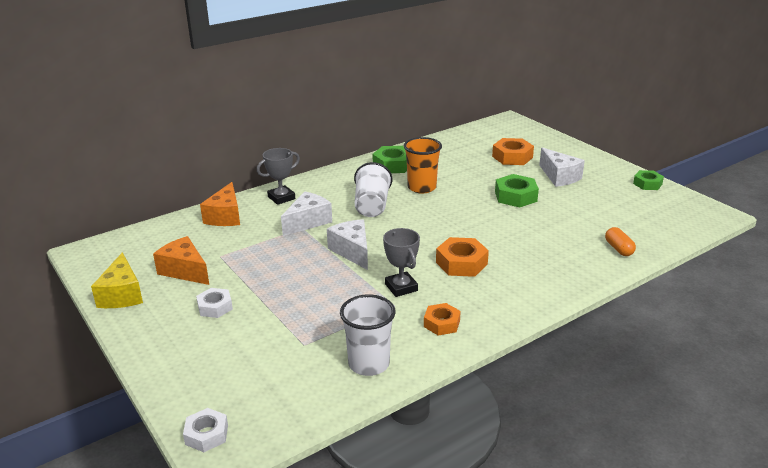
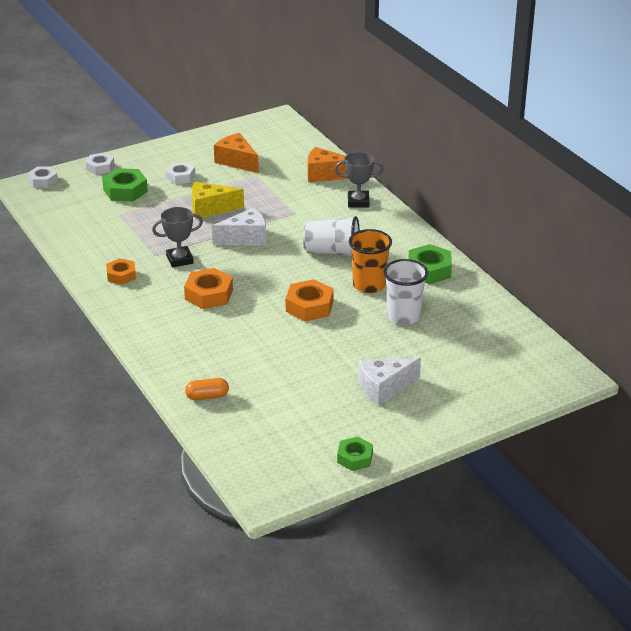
camera: 95 degrees right, 5 degrees up
(122, 295) = (210, 139): yellow cheese -> yellow cheese (210, 209)
(176, 380) = (100, 167): none -> white nut
(184, 271) = (236, 161): orange cheese -> orange cheese turned 90 degrees counterclockwise
(281, 198) = (358, 202): grey trophy -> grey trophy turned 60 degrees counterclockwise
(308, 222) = (306, 216): white cheese -> none
(369, 364) = (85, 240): white cup -> white cup (403, 316)
(512, 157) = (445, 360): orange nut -> orange nut (309, 306)
(515, 196) = (337, 346): green nut -> green nut (125, 190)

